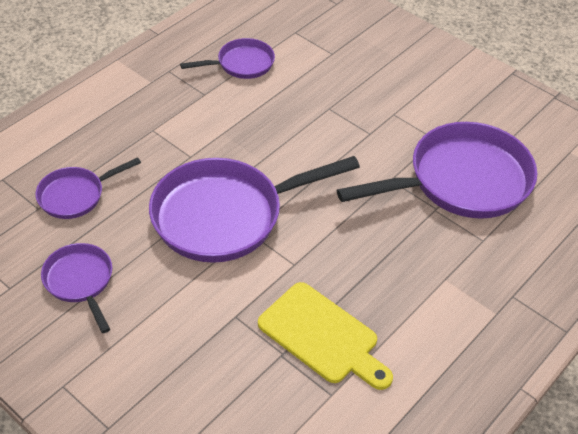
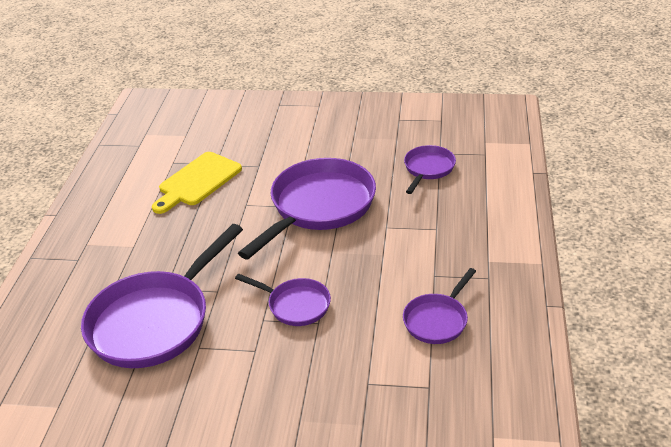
camera: 150 degrees right, 10 degrees down
(80, 281) = (365, 138): purple pan -> purple pan (295, 305)
(322, 336) = (197, 181): yellow cutting board -> yellow cutting board turned 60 degrees counterclockwise

